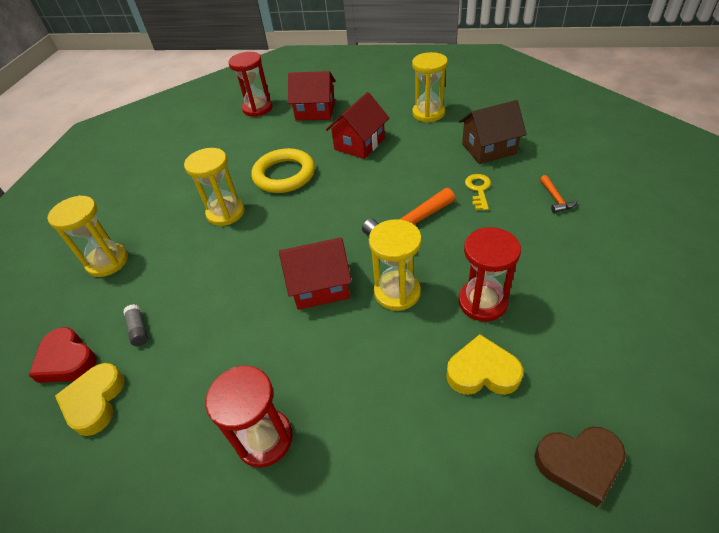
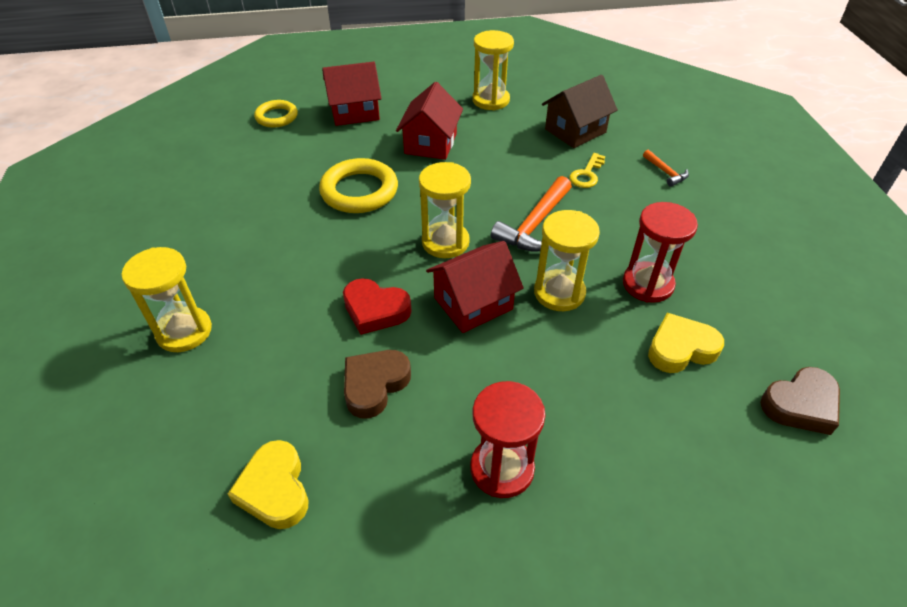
camera: 25 degrees left, 0 degrees up
(67, 360) = (204, 455): red heart -> red heart (375, 310)
(138, 329) = (280, 398): grey glue stick -> none
(208, 337) = (374, 385): none -> brown heart
(226, 213) = (311, 246): yellow hourglass -> yellow hourglass (445, 242)
(257, 108) = (276, 117): red hourglass -> yellow ring
(478, 189) = (586, 174): yellow key -> yellow key turned 135 degrees counterclockwise

